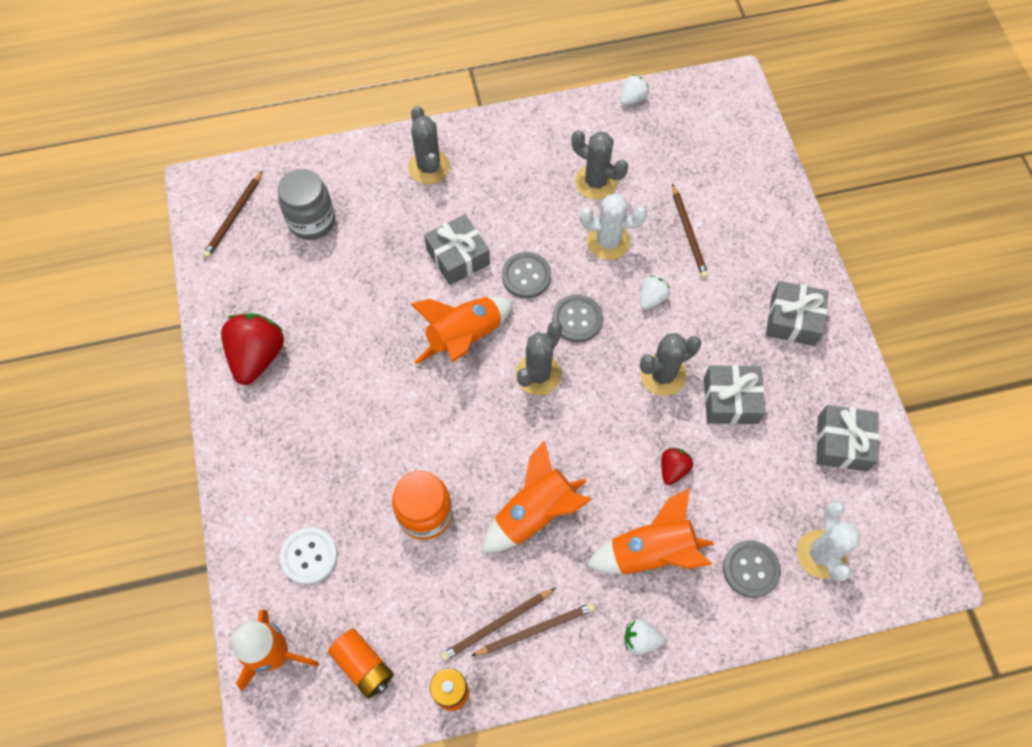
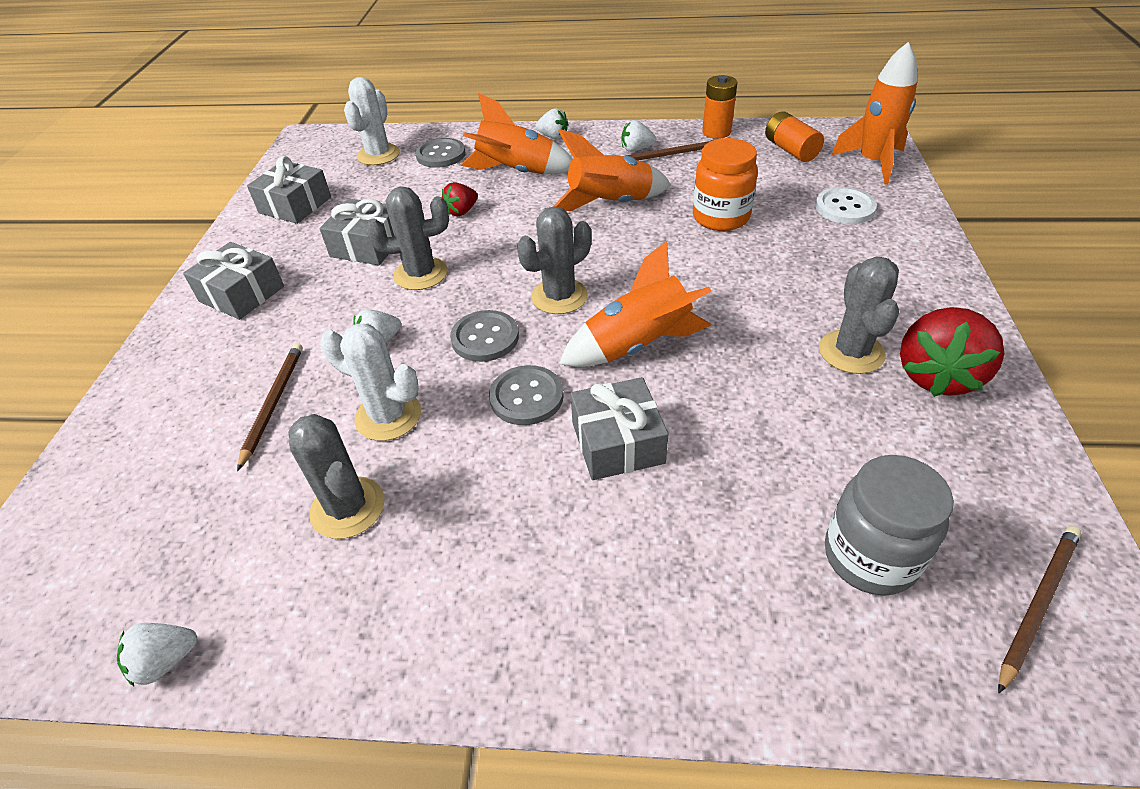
camera: 160 degrees left, 20 degrees down
(429, 167) = (627, 612): grey cactus -> grey cactus (851, 352)
(536, 629) = (636, 149): brown pencil -> white strawberry

